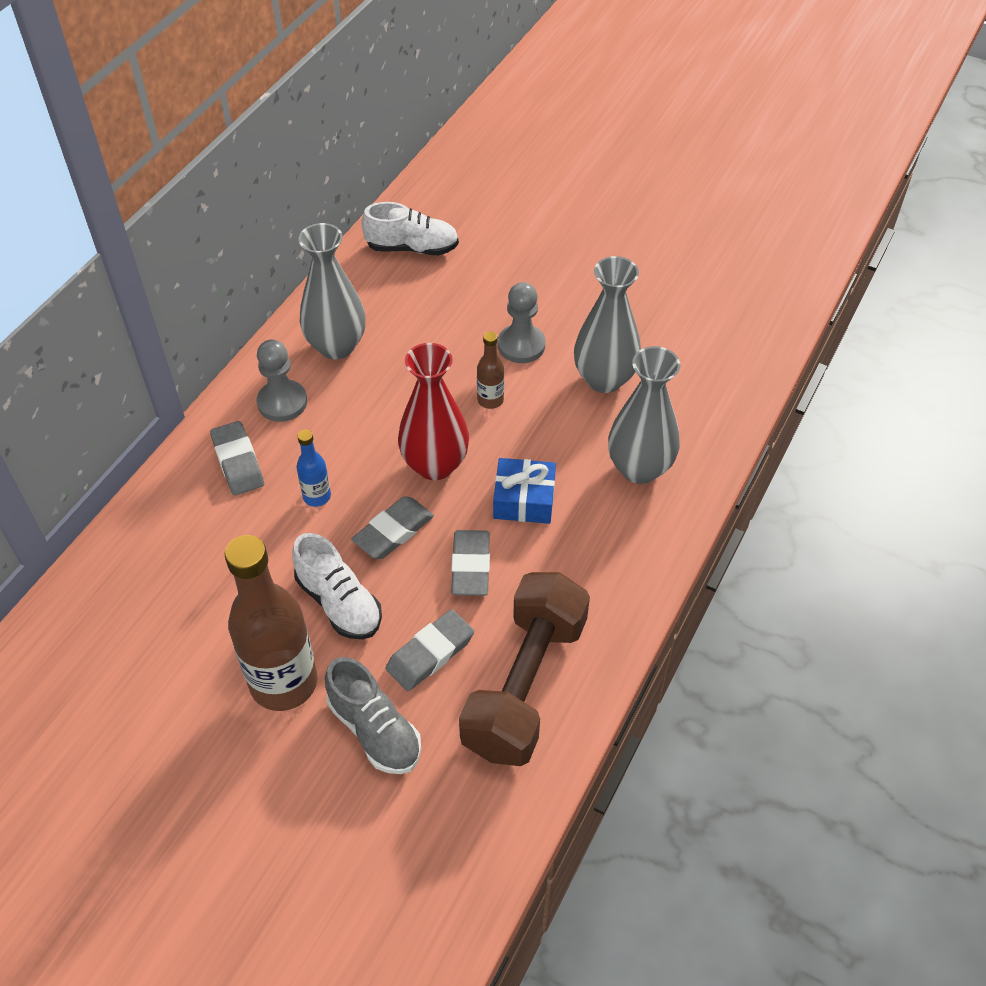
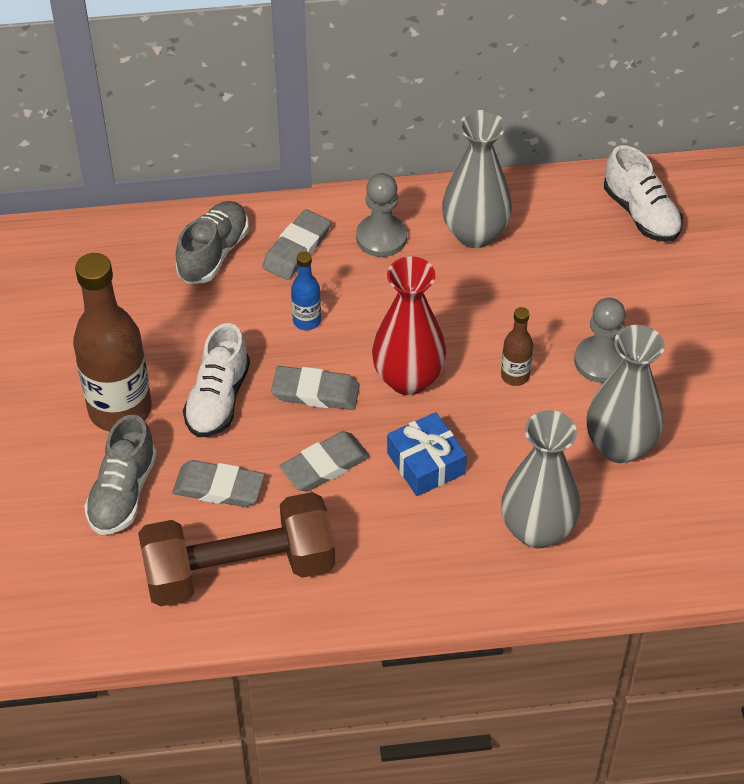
camera: 55 degrees right, 0 degrees up
(184, 520) = (213, 253): none -> grey shoe

